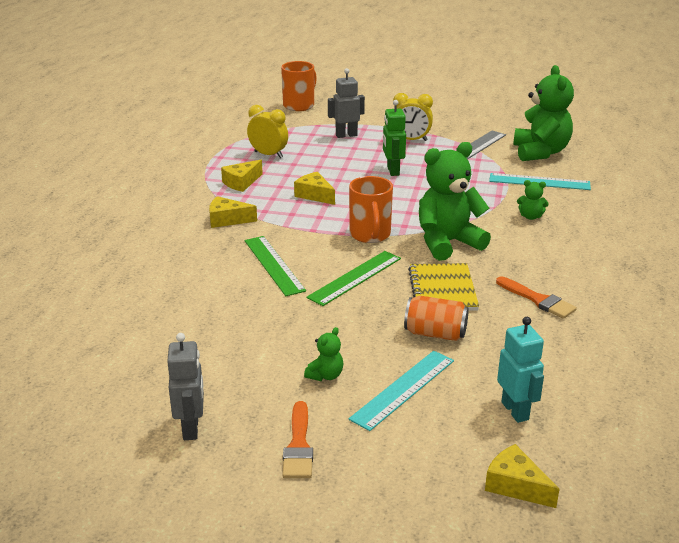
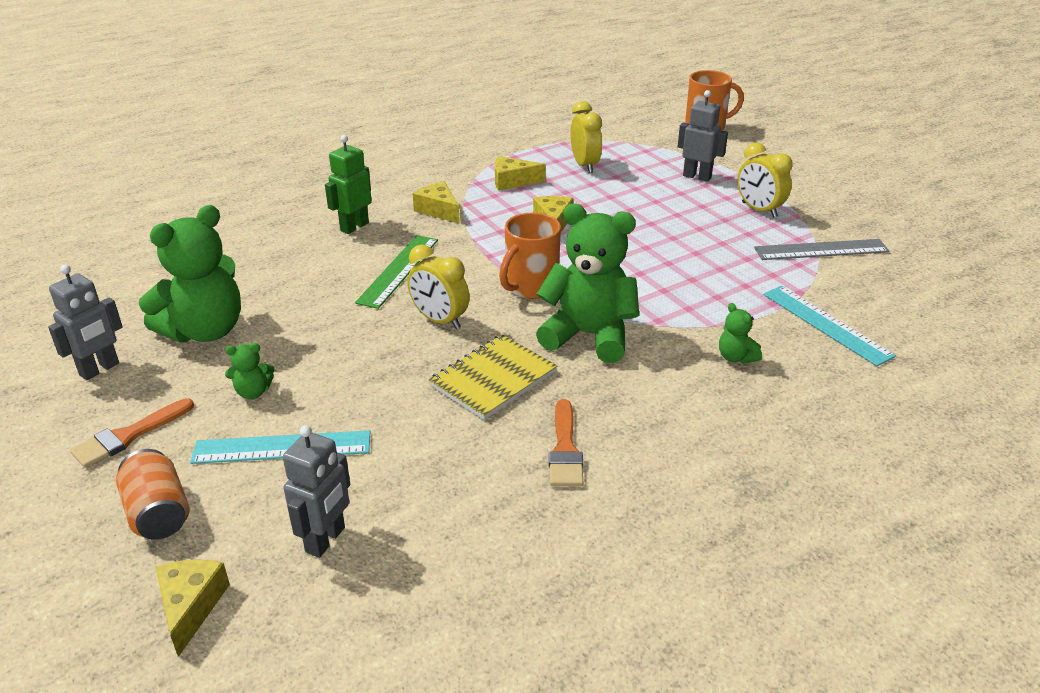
camera: 45 degrees right, 5 degrees up
(355, 278) = (439, 320): green ruler -> yellow clock
(392, 171) = (675, 234): green robot -> green robot (354, 227)
(435, 333) = (404, 416): orange can -> orange can (158, 513)
(515, 411) = (326, 540): turquoise robot -> grey robot
(540, 152) = (896, 291): green teddy bear -> green teddy bear (205, 331)

